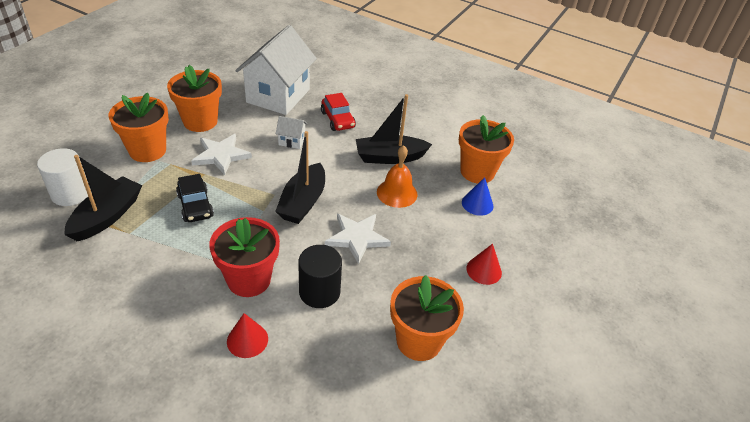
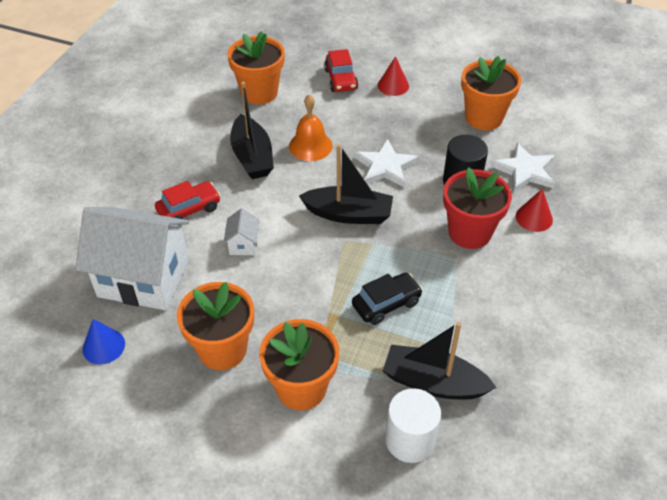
camera: 95 degrees left, 5 degrees up
(221, 155) = (289, 306): white star -> white star (525, 170)
(477, 204) = (308, 91): blue cone -> blue cone (103, 346)
(496, 230) = (341, 79): none -> red car

